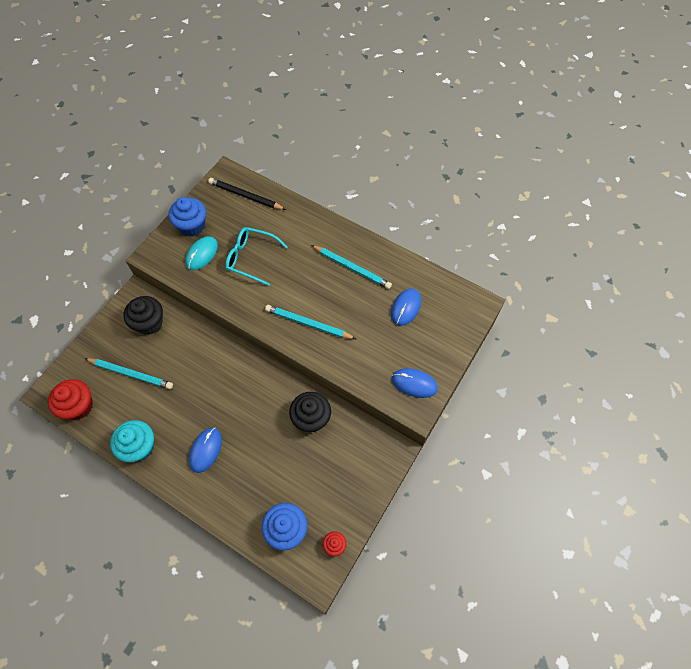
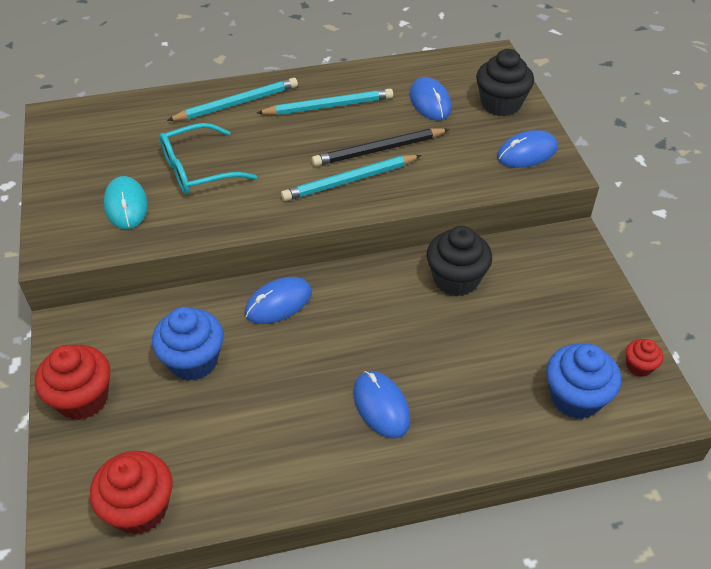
camera: 45 degrees left, 15 degrees down
(108, 336) = (82, 398): none -> red cupcake
(131, 374) = (172, 412): turquoise pencil -> turquoise pencil (236, 103)
(139, 447) = (291, 476): turquoise cupcake -> none
(149, 323) = (126, 342): black cupcake -> black cupcake (501, 104)
(192, 226) = (74, 188): blue cupcake -> blue cupcake (193, 361)
(224, 358) = (278, 303): none -> blue mouse
(245, 196) = (110, 121): black pencil -> black pencil (378, 150)

